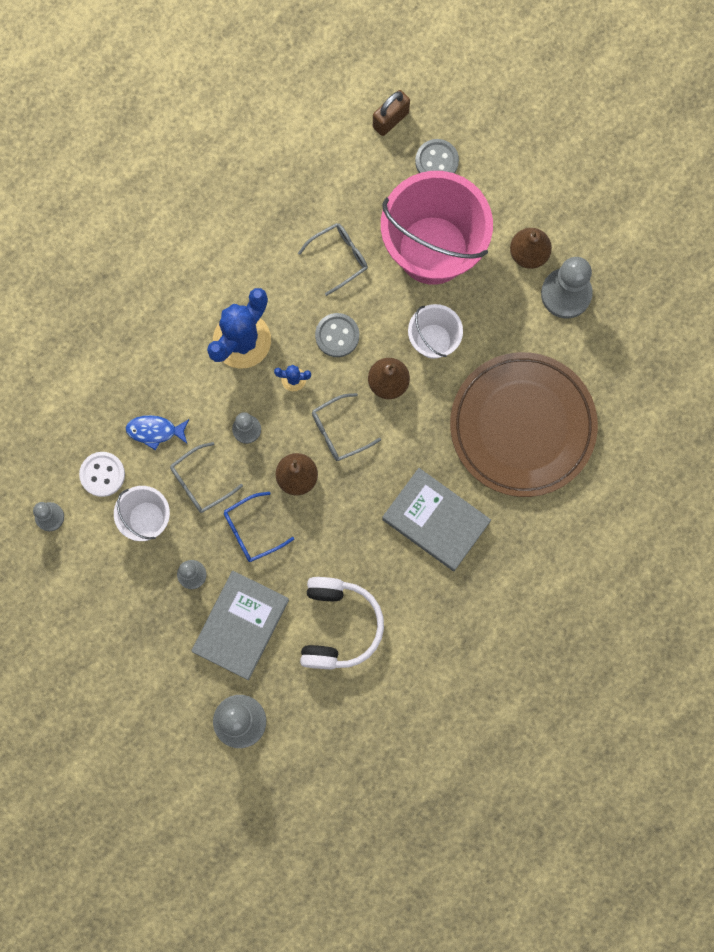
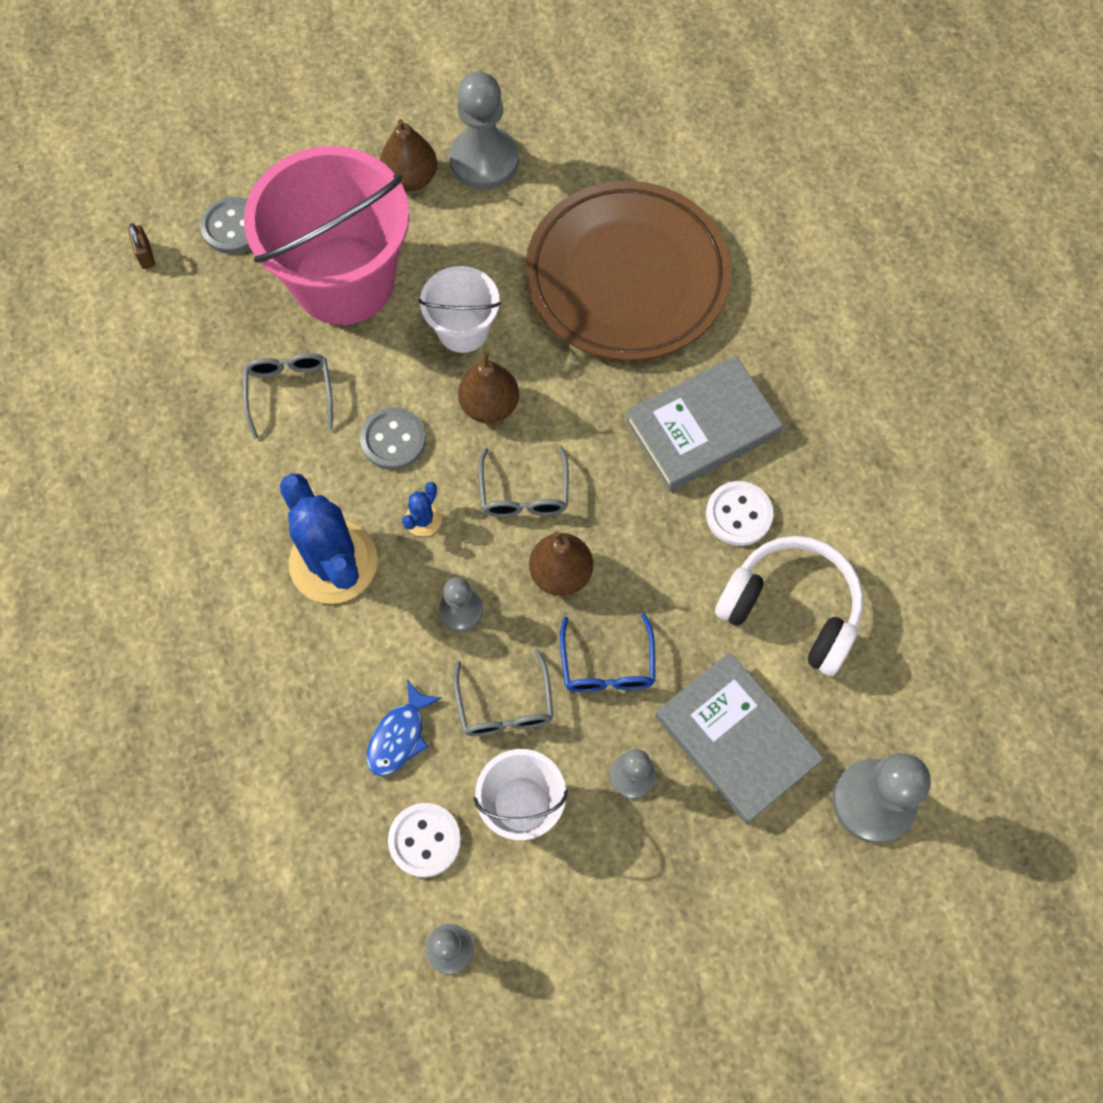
camera: 65 degrees left, 10 degrees down
(386, 568) = (738, 514): none -> white button
(390, 120) = (145, 255): brown padlock -> brown padlock, size x0.59

